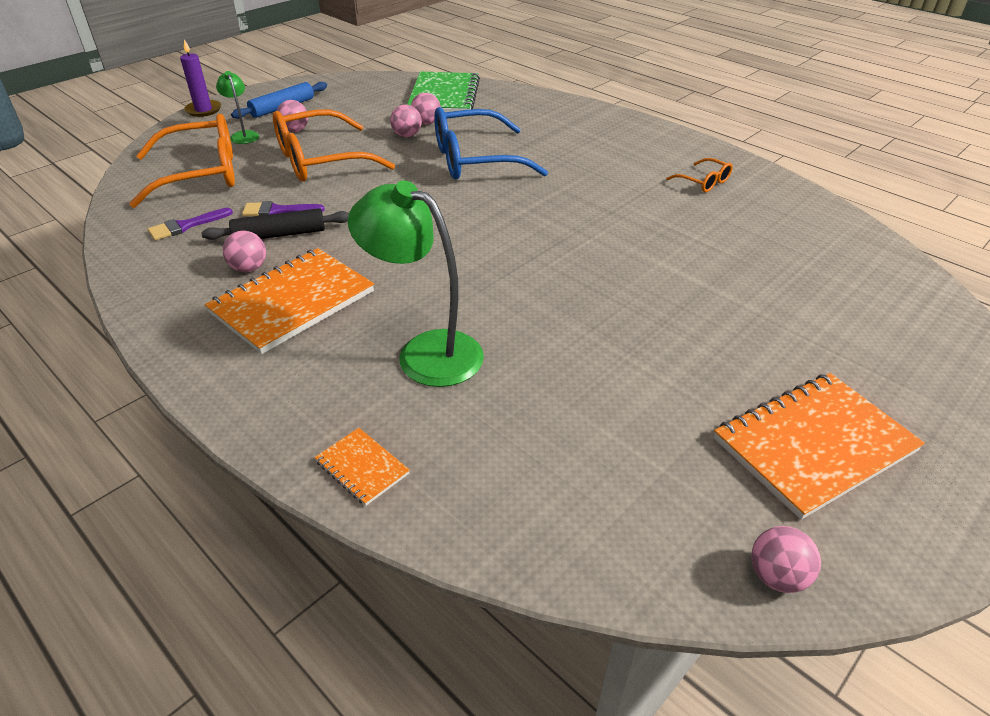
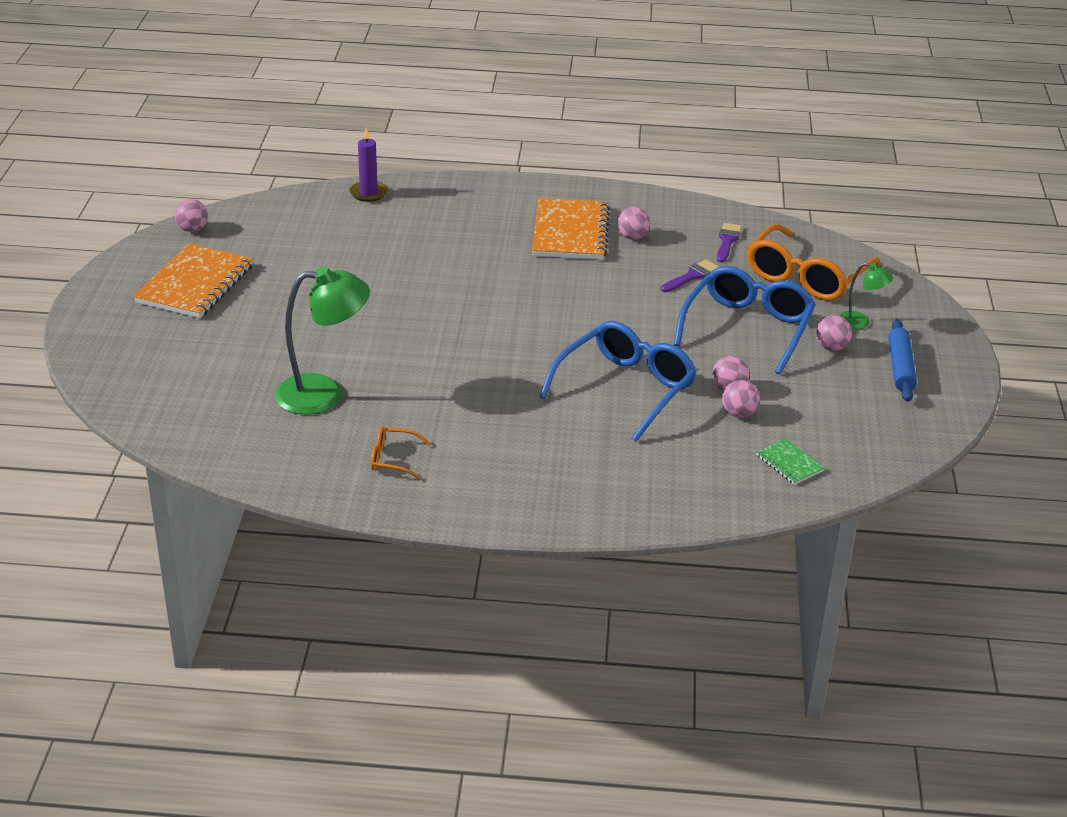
camera: 140 degrees right, 5 degrees down
(203, 110) = (956, 331): purple candle -> purple candle (368, 193)
(280, 234) = (656, 262): black rolling pin -> none
(320, 161) = (747, 328): orange glasses -> blue glasses
(362, 467) = (417, 191): orange notebook -> none
(425, 352) = (453, 241): green lamp -> green lamp (324, 394)
(444, 96) = (789, 463): green notebook -> green notebook, size x0.47

